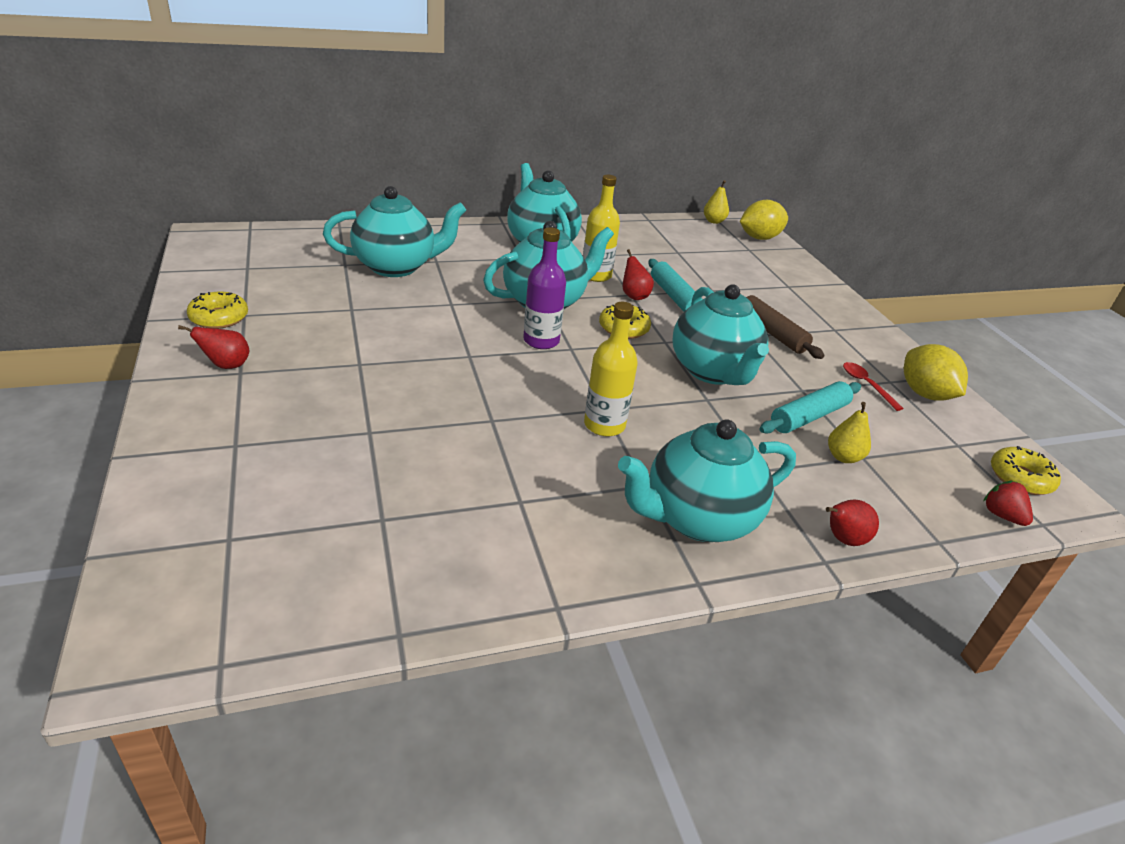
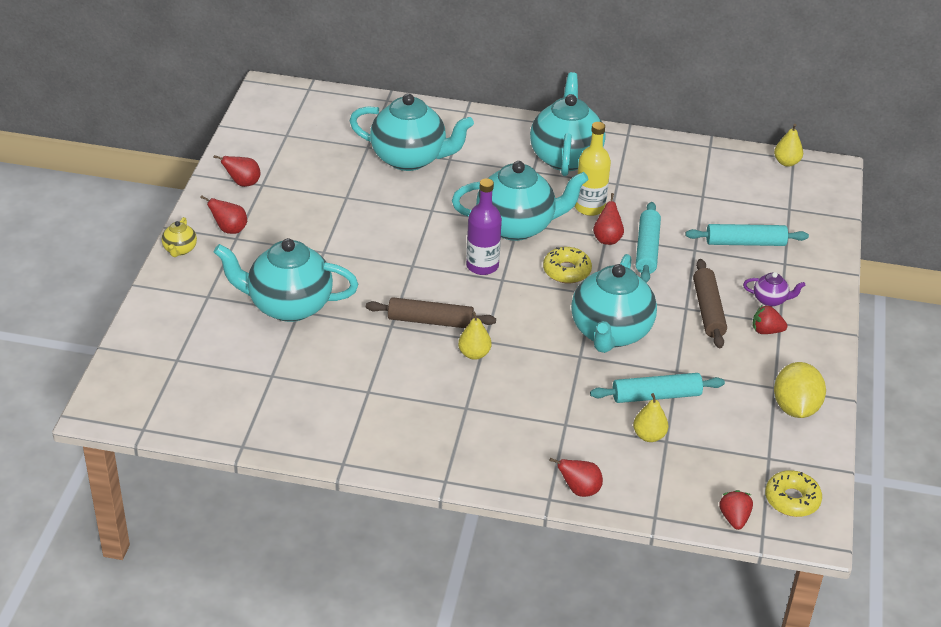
camera: 30 degrees right, 5 degrees up
(167, 400) = (180, 250): none -> yellow teapot
(219, 318) = (243, 183): yellow donut -> red pear
(531, 404) = (430, 321): none -> brown rolling pin
(604, 425) = (474, 354): yellow bottle -> yellow pear
(697, 518) = (483, 442): turquoise teapot -> turquoise teapot (288, 306)
(744, 277) = (745, 243): none -> turquoise rolling pin
(759, 238) = (818, 195): yellow lemon -> none
(808, 314) = (770, 300): none -> purple teapot
(832, 338) = (766, 331): none -> red strawberry
(866, 385) = (745, 384): red spoon -> none

